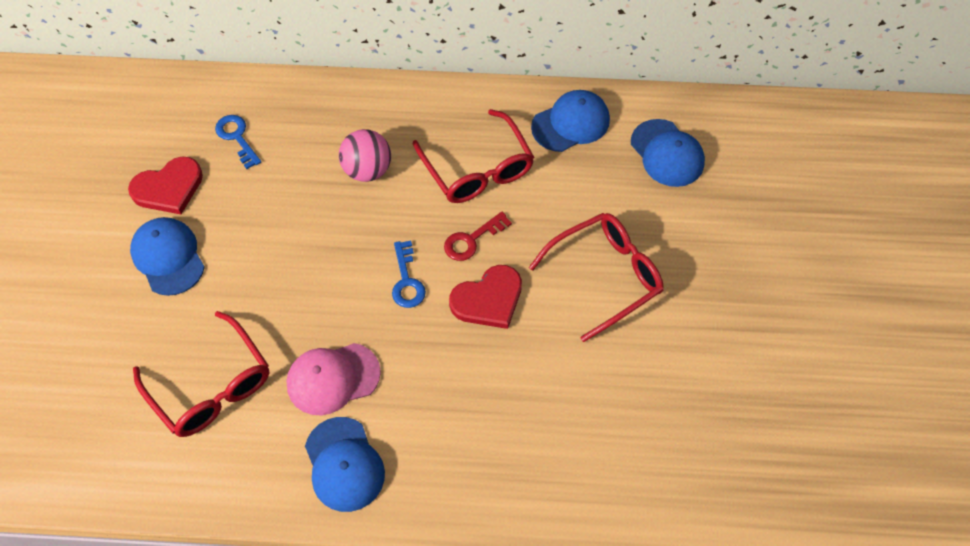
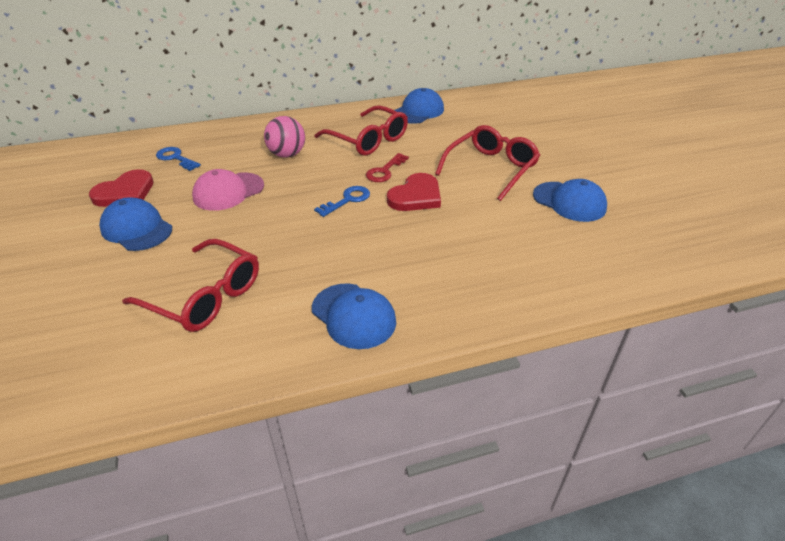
camera: 20 degrees left, 20 degrees down
(333, 378) = (315, 265): pink cap -> pink cap (228, 191)
(407, 281) = (347, 200): blue key -> blue key turned 105 degrees counterclockwise
(667, 153) = (489, 112): blue cap -> blue cap (569, 202)

